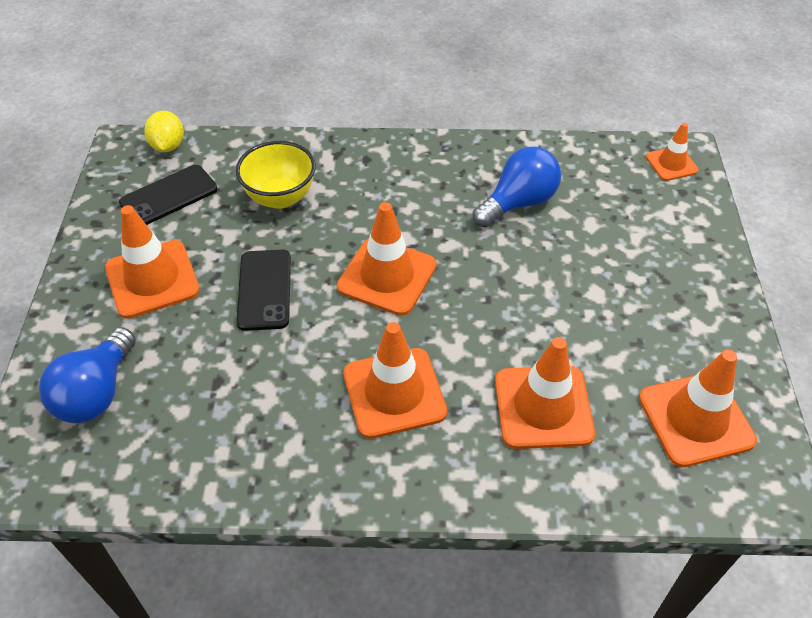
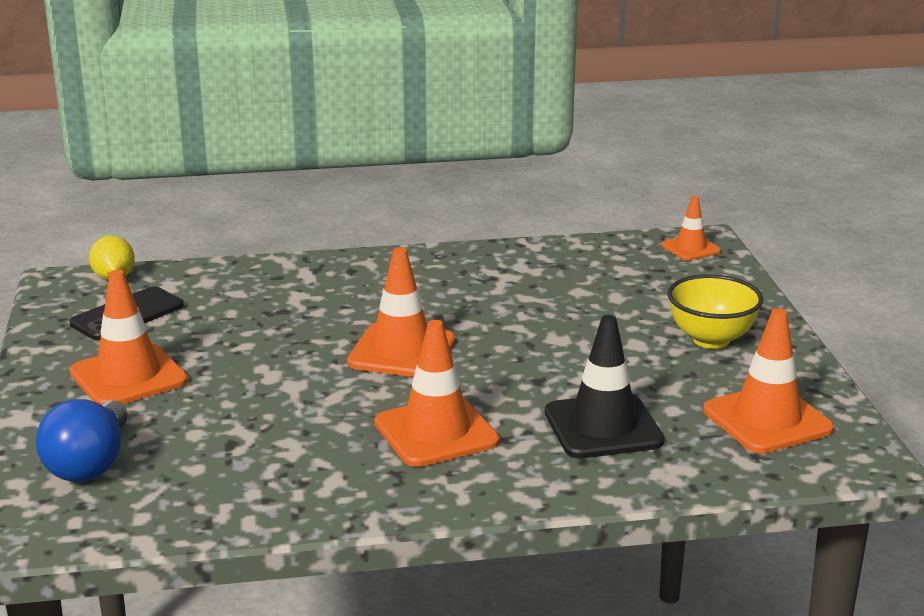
camera: 10 degrees left, 25 degrees down
(264, 290) = (264, 373): black phone -> none
(280, 197) = (260, 305): yellow bowl -> yellow bowl (711, 339)
(518, 203) = (532, 288): blue light bulb -> none
(543, 407) = (603, 427): orange traffic cone -> black traffic cone

